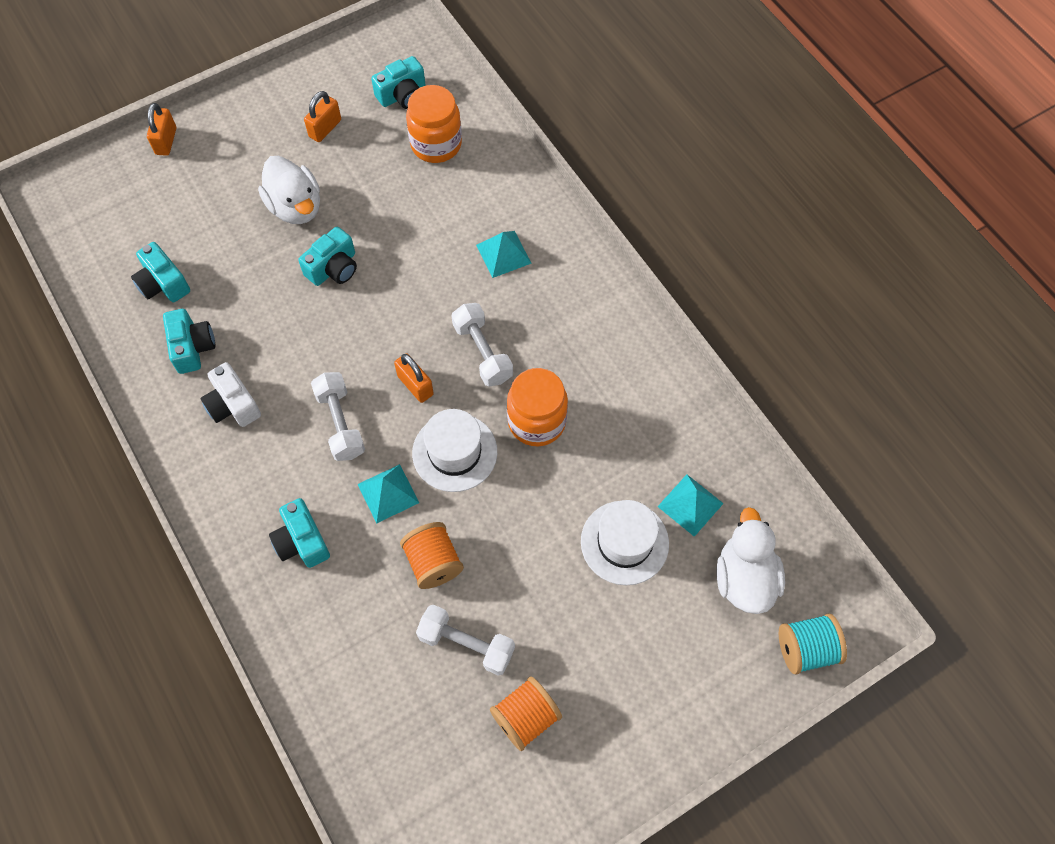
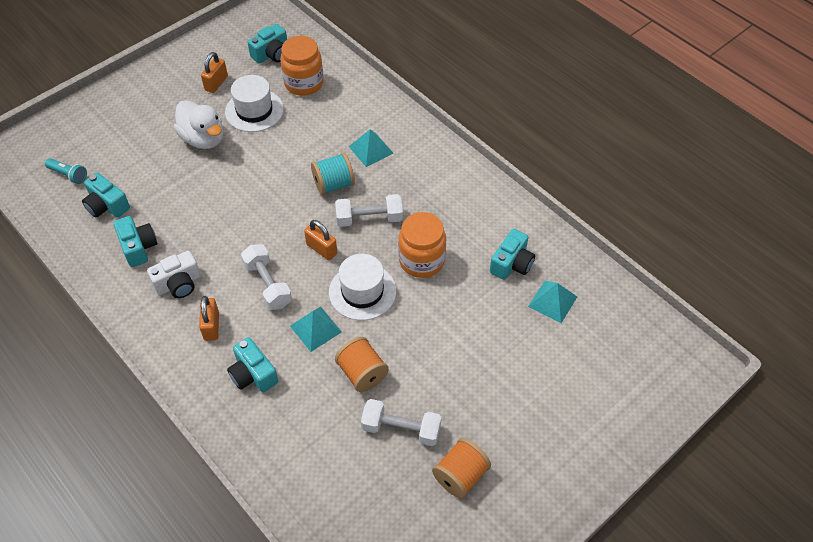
camera: 10 degrees left, 10 degrees down
(123, 234) = (68, 175): none -> turquoise flashlight
(166, 141) = (92, 107): orange padlock -> orange padlock (211, 326)
(233, 405) = (178, 283): white camera -> white camera turned 75 degrees counterclockwise
(333, 268) = (241, 176): turquoise camera -> turquoise camera (511, 264)
(482, 352) = (369, 219): white dumbbell -> white dumbbell turned 60 degrees counterclockwise
(624, 542) = (508, 335): white hat -> white hat (254, 110)
(744, 578) = (606, 346): white duck -> none
(806, 649) = (666, 389): turquoise spool -> turquoise spool (334, 184)

